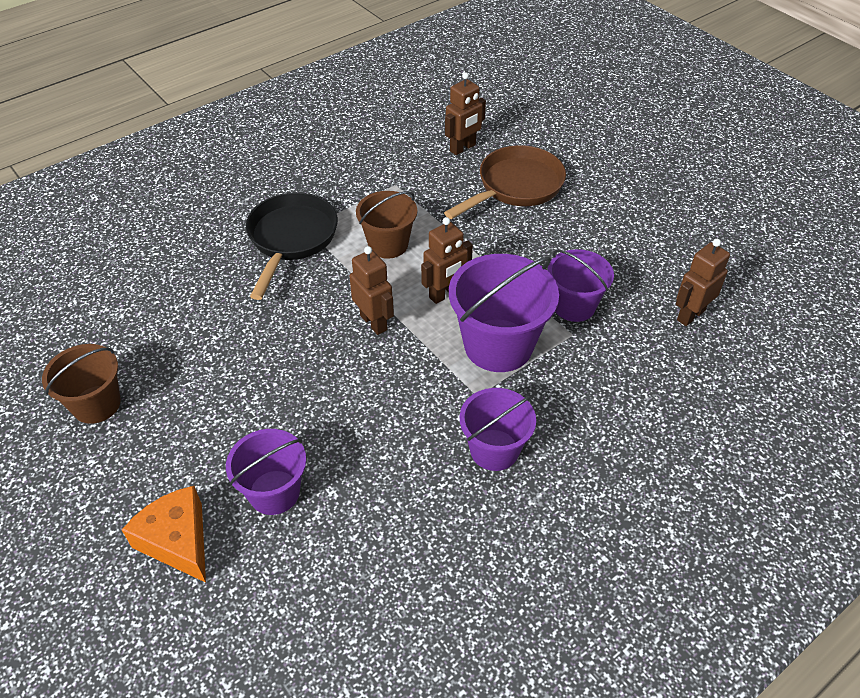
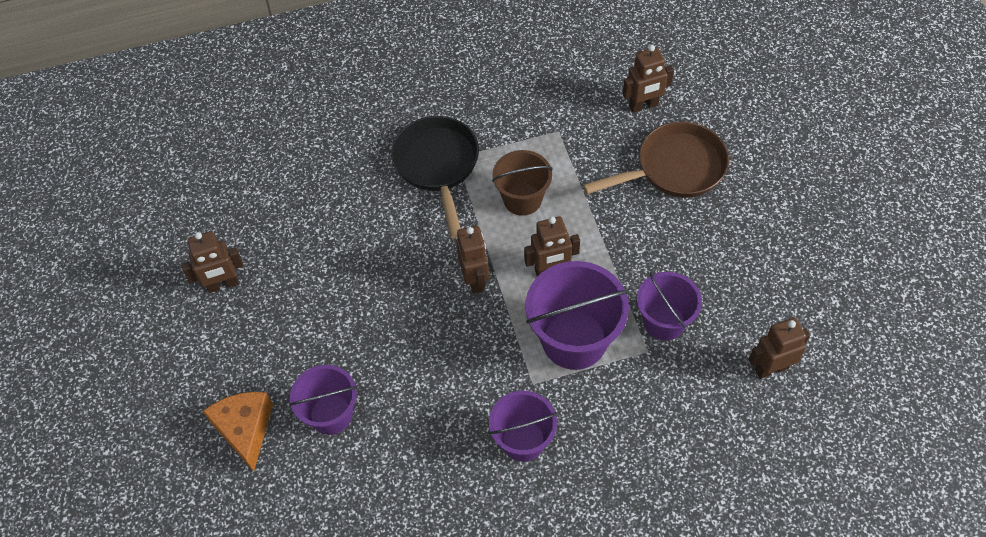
camera: 25 degrees right, 10 degrees up
(96, 404) = (223, 284): brown bucket -> brown robot
(291, 239) = (438, 166): black pan -> black pan turned 45 degrees counterclockwise

